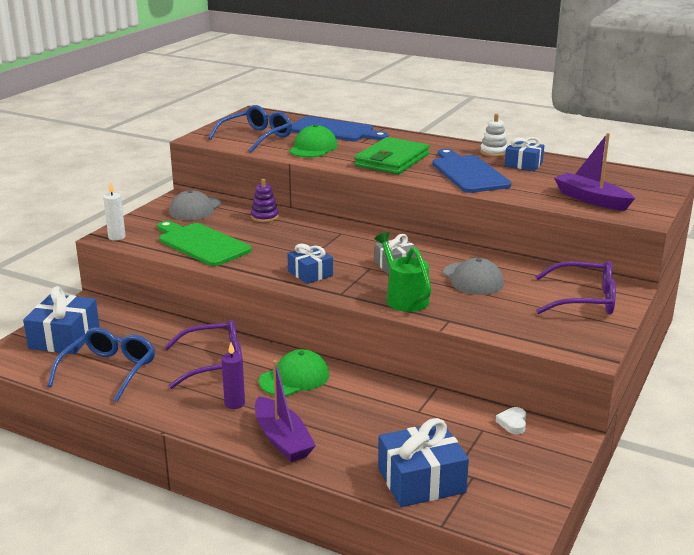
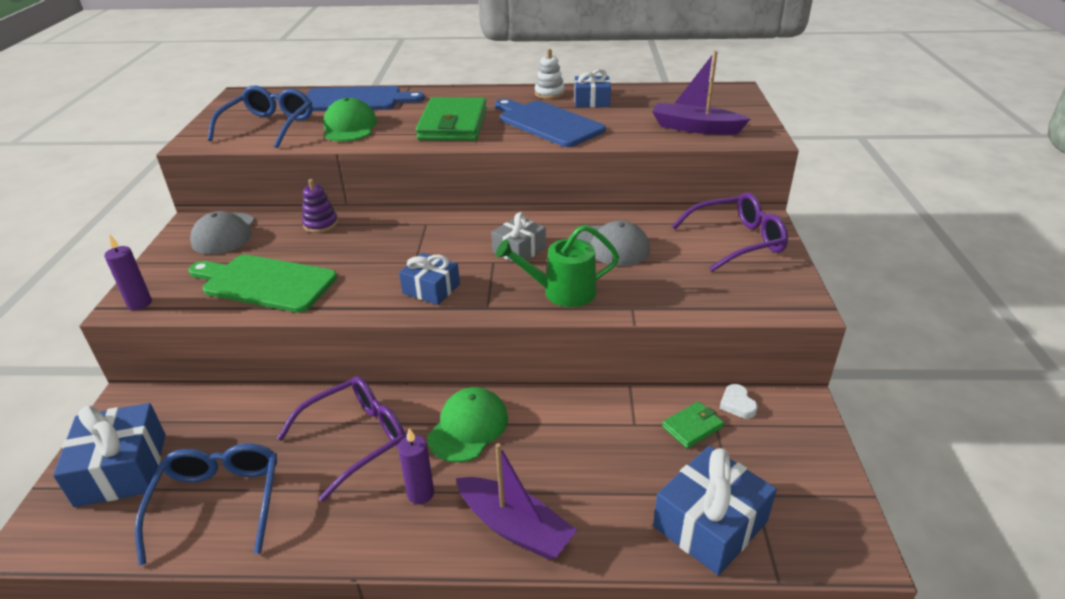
camera: 25 degrees left, 10 degrees up
(117, 237) = (139, 303): white candle -> purple candle
(404, 298) = (562, 292): green watering can -> green watering can turned 45 degrees counterclockwise
(462, 425) = (692, 427): none -> green wallet

